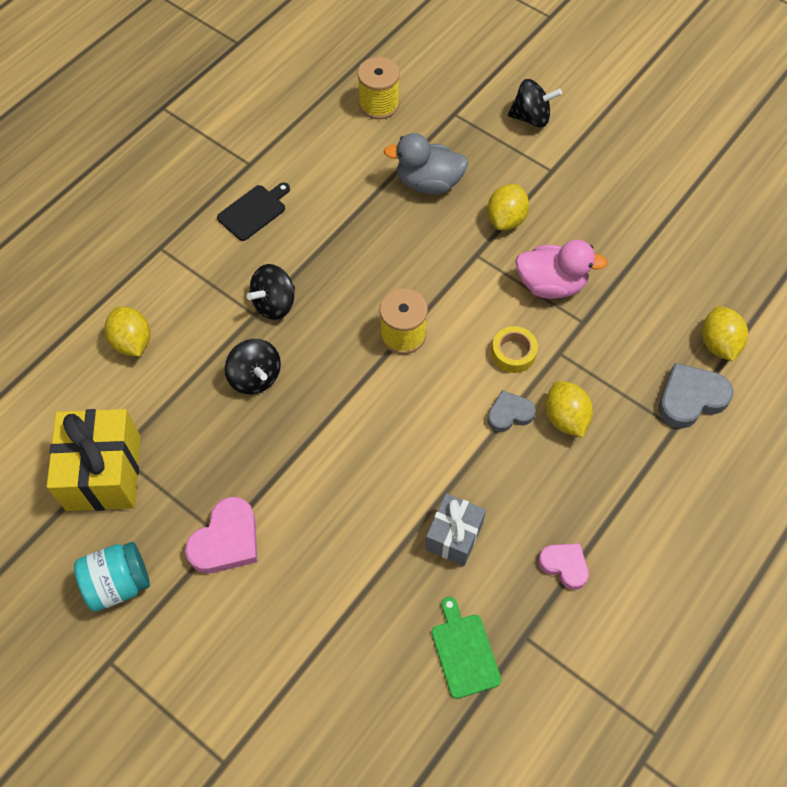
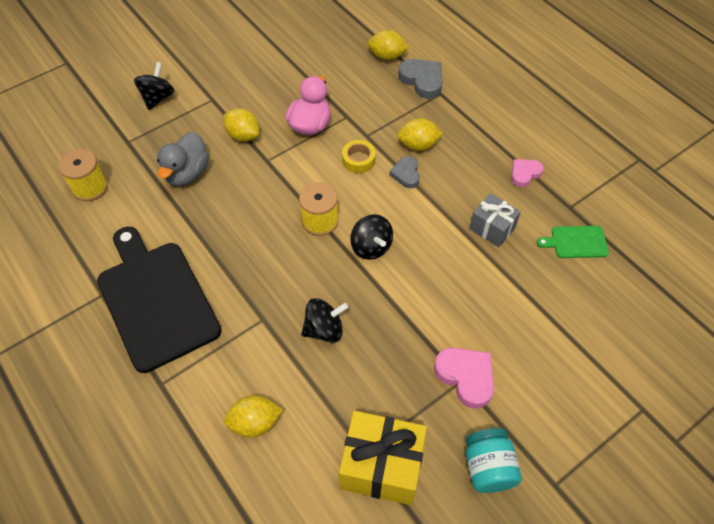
camera: 75 degrees left, 5 degrees down
(254, 211) = (156, 300): black cutting board -> black cutting board, size x2.31
(274, 304) = (258, 302): black spinning top -> black spinning top (371, 247)
(690, 398) = (422, 80): grey heart -> grey heart turned 150 degrees clockwise

